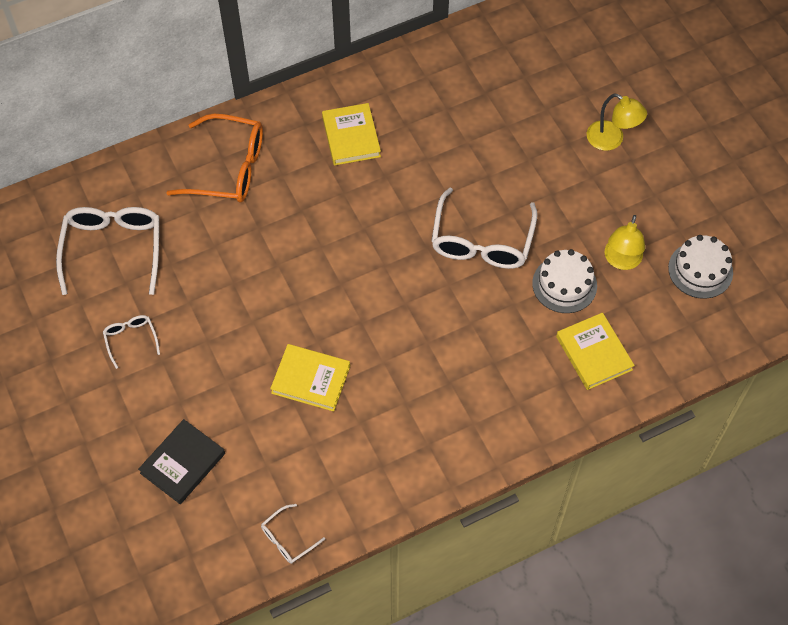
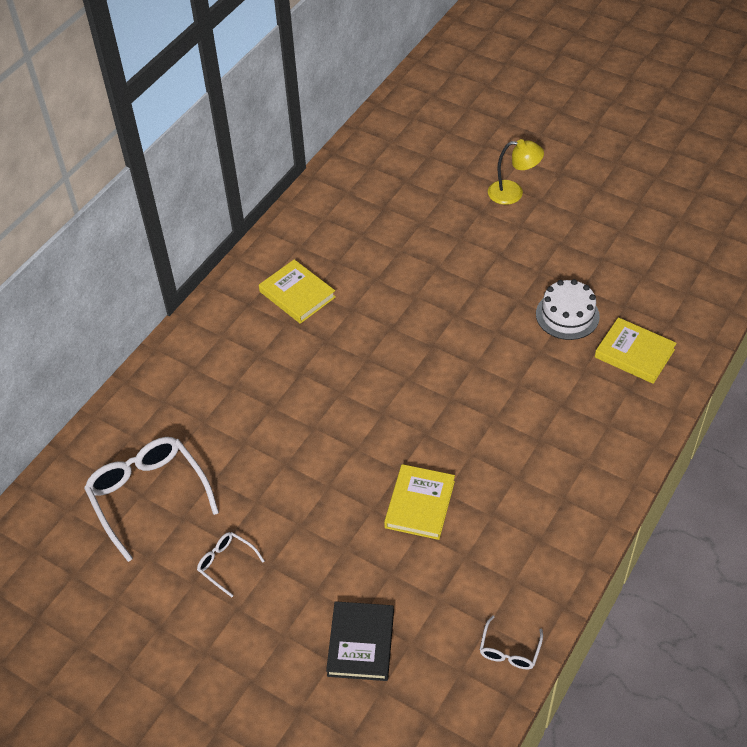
camera: 30 degrees left, 10 degrees down
(229, 168) = (207, 373): orange glasses -> none
(311, 379) = (420, 504): yellow book -> yellow book turned 60 degrees counterclockwise
(481, 241) = (474, 318): white glasses -> none
(621, 261) = (596, 275): yellow lamp -> none
(700, 270) = (660, 250): white cake -> none

